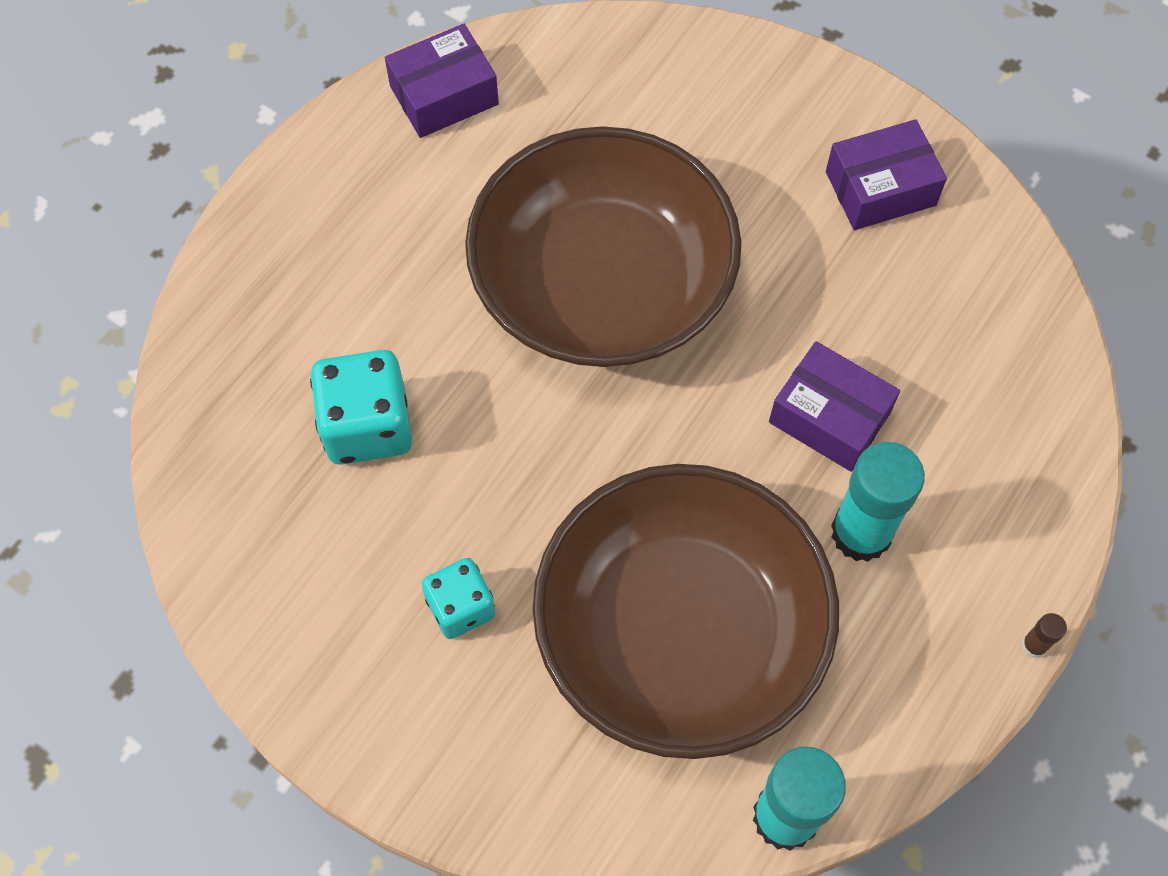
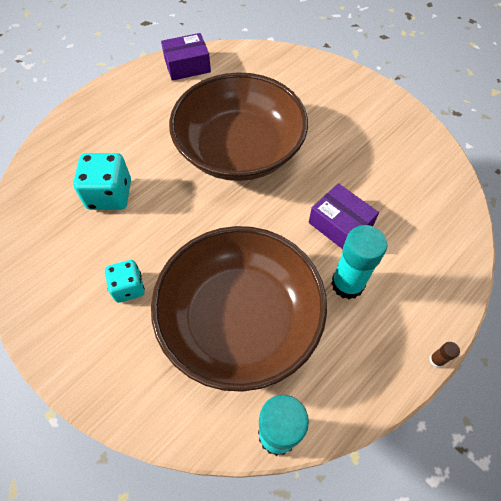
camera: 10 degrees right, 5 degrees down
(880, 188) = (382, 127): purple box -> none

